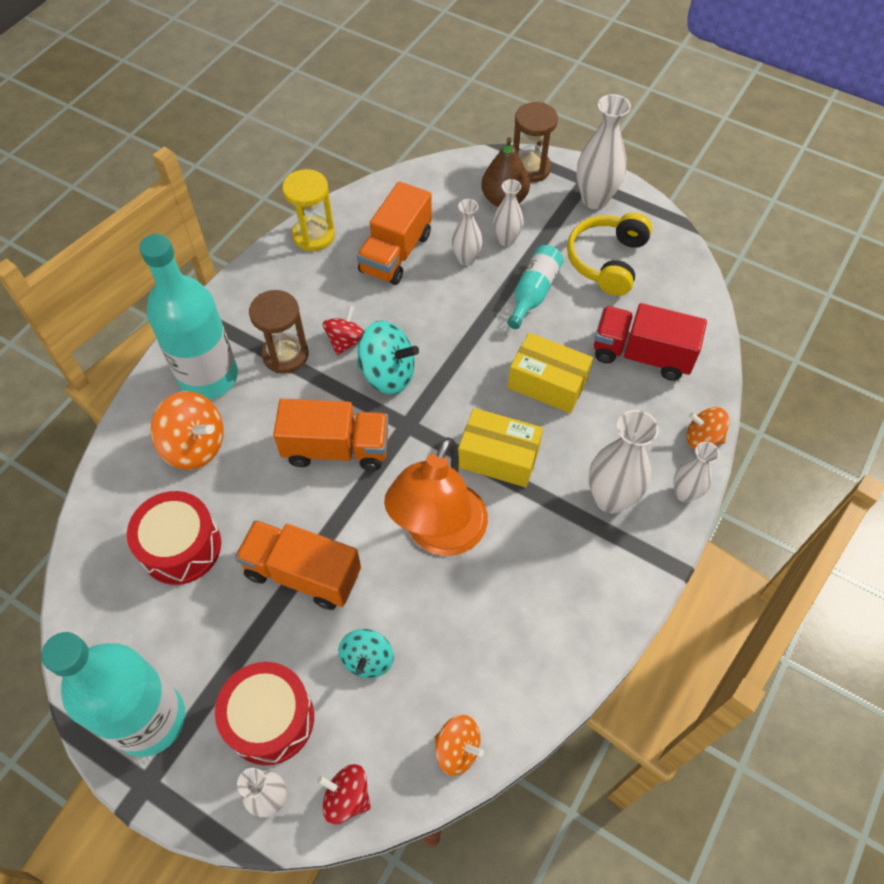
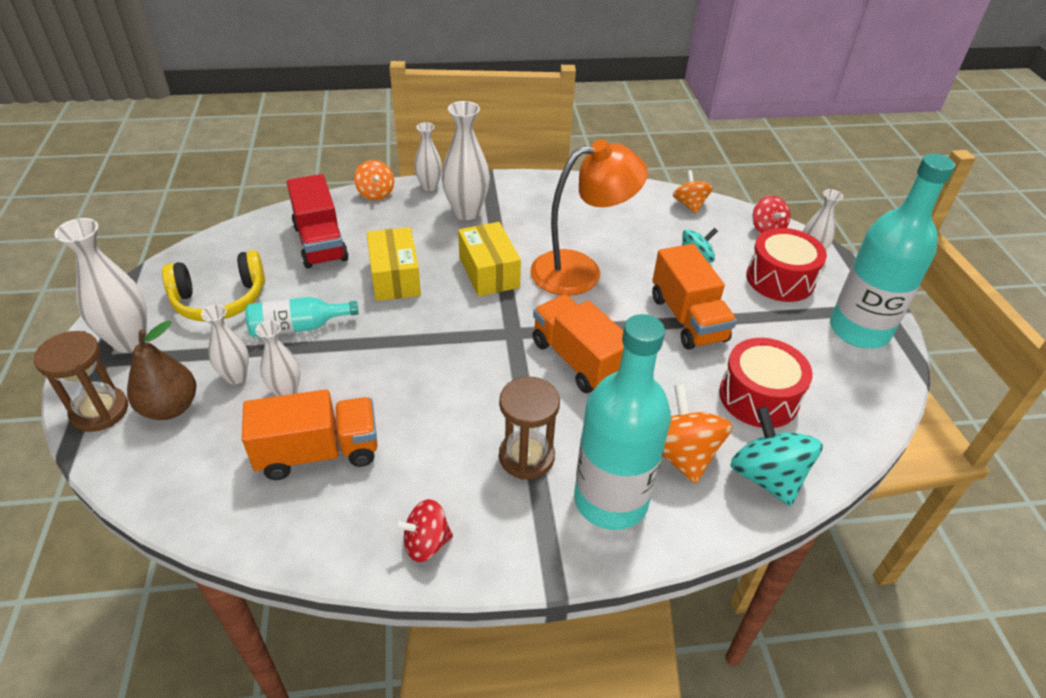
camera: 130 degrees left, 15 degrees down
(314, 235) = (346, 546): yellow hourglass -> none
(346, 341) = (468, 421): red spinning top -> red spinning top (426, 543)
(387, 374) = (476, 371): turquoise spinning top -> turquoise spinning top (766, 477)

